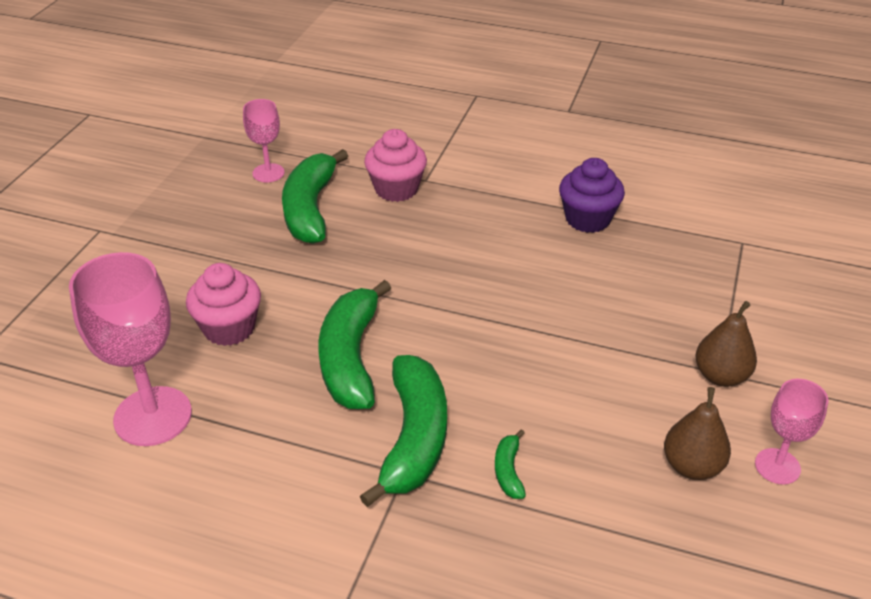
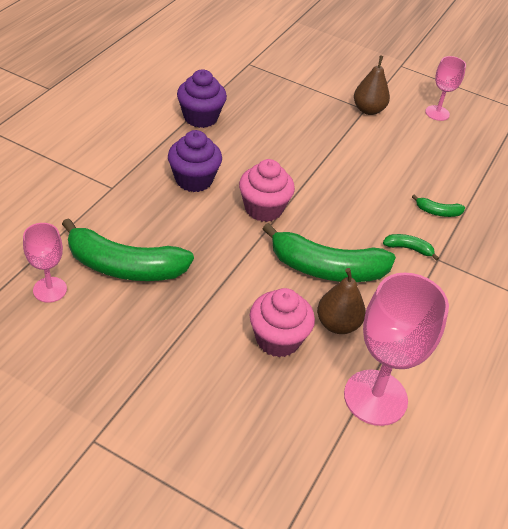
camera: 85 degrees left, 5 degrees up
(396, 189) = (118, 207): pink cupcake -> pink cupcake (263, 208)
(414, 438) = (408, 249): green banana -> green banana, size x0.43
(465, 232) = (194, 180): none -> purple cupcake
(692, 466) = (436, 141): brown pear -> brown pear (337, 324)

